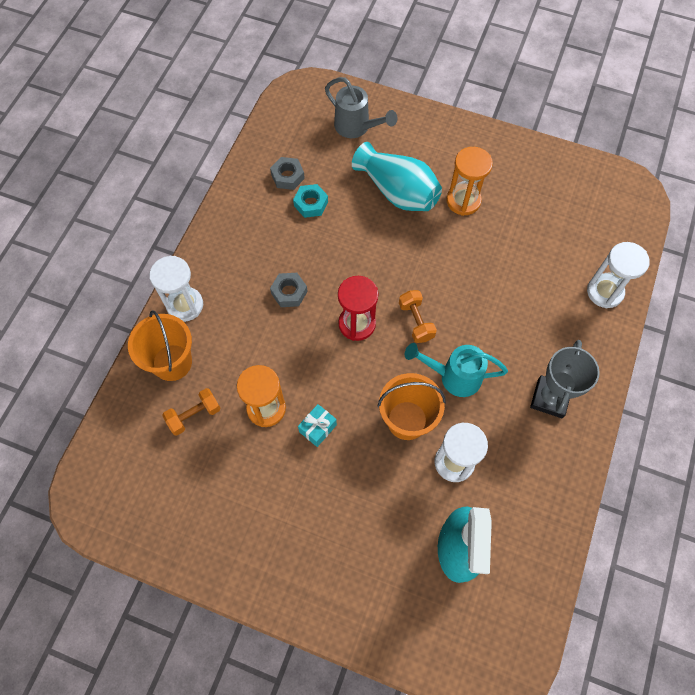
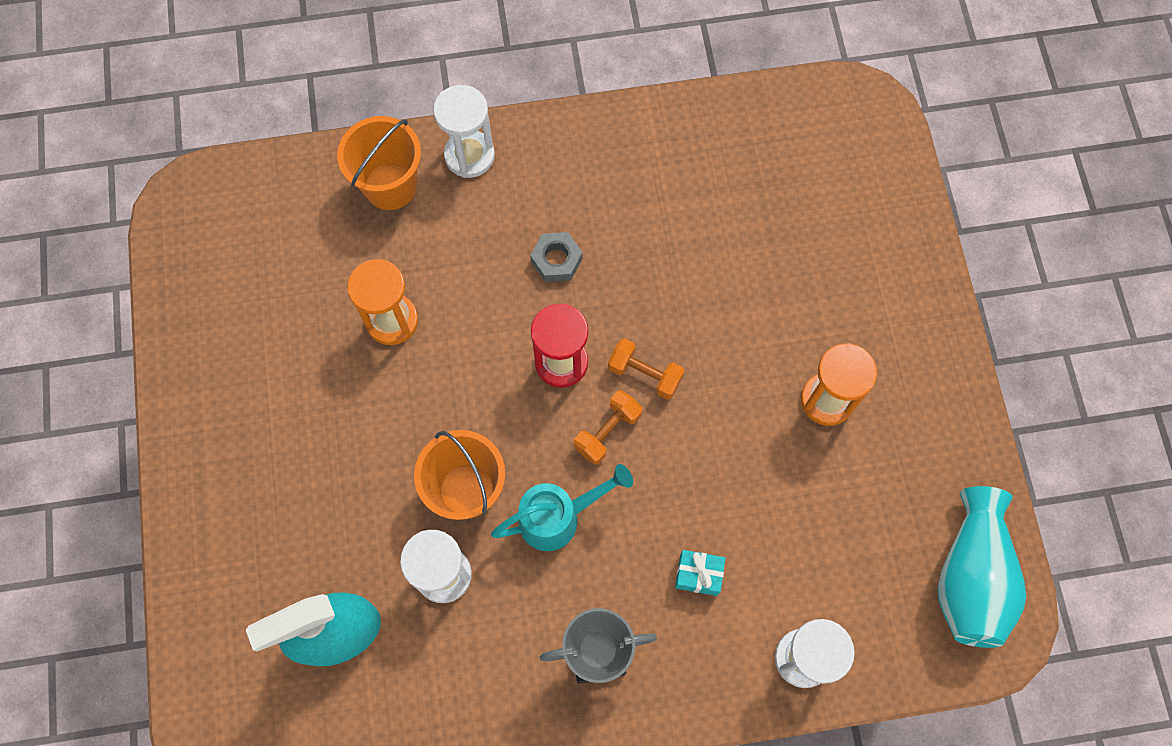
camera: 60 degrees right, 5 degrees up
(194, 415) = (340, 248): orange dumbbell -> orange dumbbell (644, 374)
(287, 176) = (720, 164): grey nut -> none
(311, 204) = (697, 214): turquoise nut -> none
(318, 428) = (399, 392): turquoise gift -> turquoise gift (698, 575)
(356, 127) = (852, 204): grey watering can -> none
(397, 191) = (786, 309): turquoise vase -> turquoise vase (970, 577)
(454, 376) = (558, 517): turquoise watering can -> turquoise watering can turned 90 degrees clockwise

